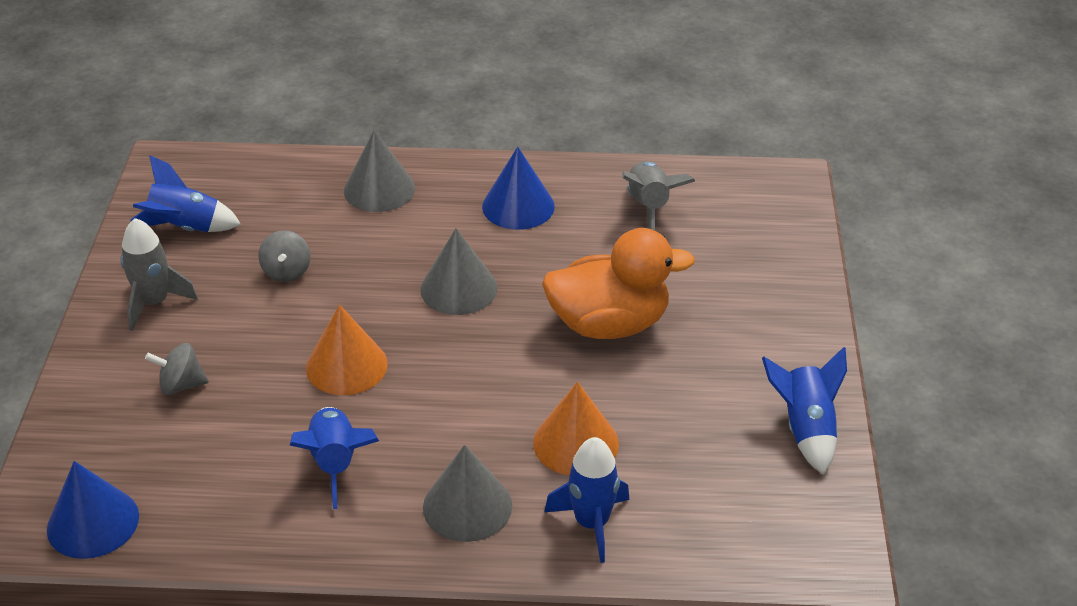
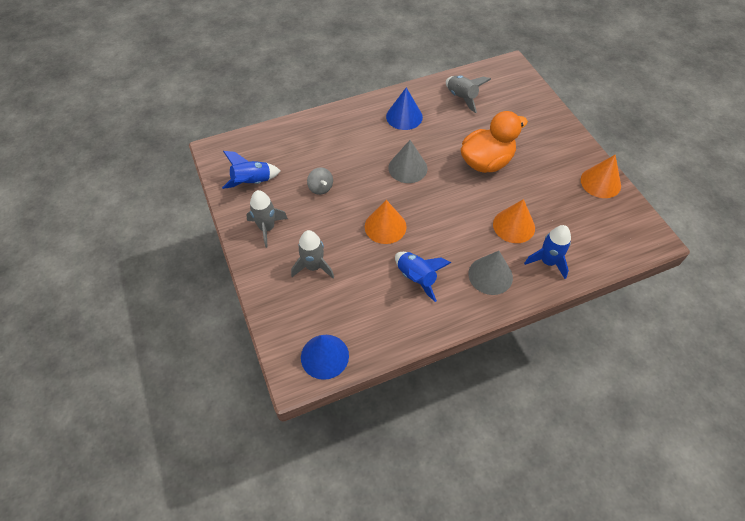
camera: 25 degrees left, 15 degrees up
(181, 385) = (313, 267): grey spinning top -> grey rocket
(379, 189) = (333, 129): grey cone -> none
(806, 429) = (600, 182): blue rocket -> orange cone

